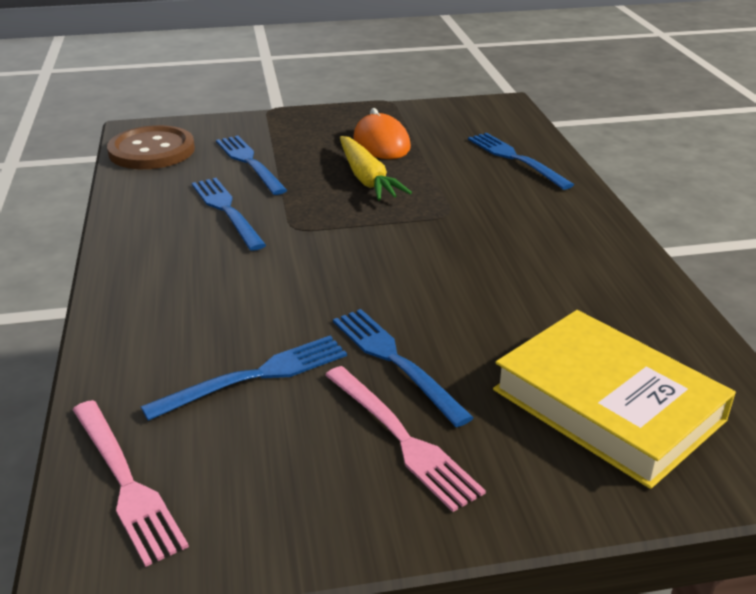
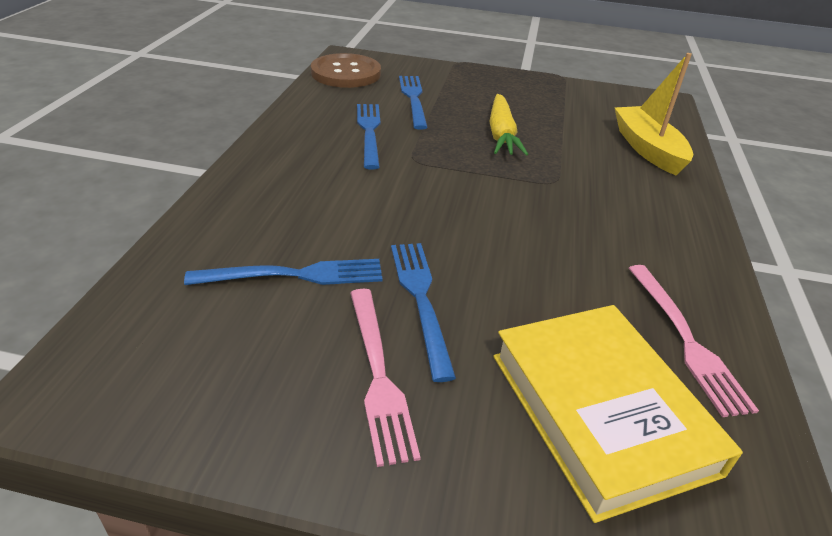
camera: 20 degrees right, 5 degrees up
(126, 482) = (130, 332): pink fork -> pink fork (686, 340)
(381, 143) = (533, 108): orange mouse -> none
(515, 159) = (647, 149): blue fork -> yellow boat

